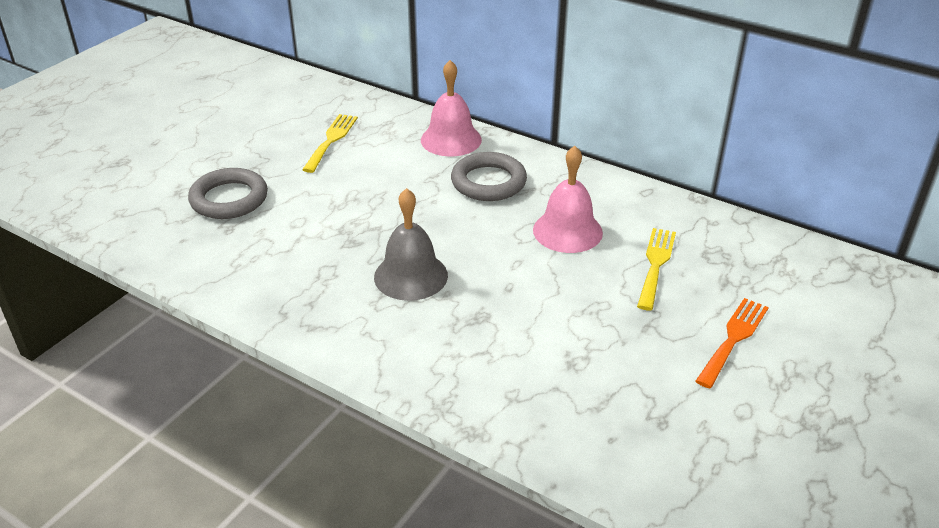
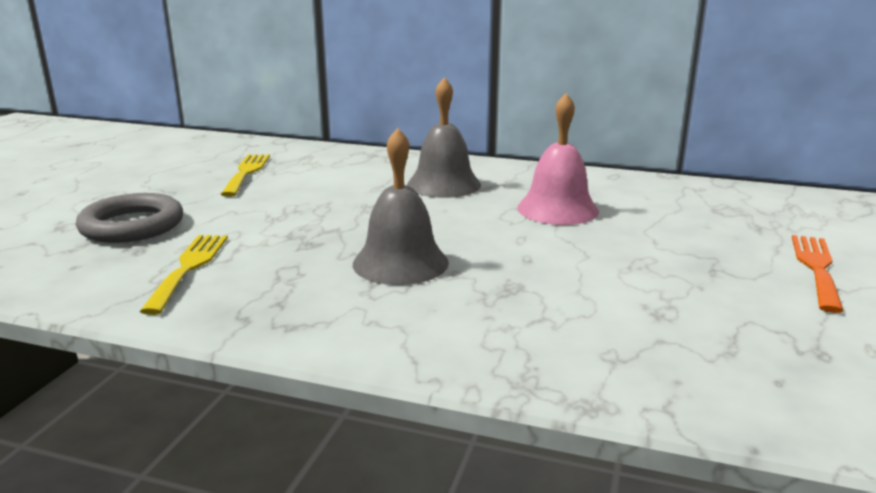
camera: 15 degrees left, 15 degrees down
(451, 139) = (382, 161): pink bell -> none
(488, 182) = (443, 184): grey ring -> grey bell
(656, 264) = (673, 222): yellow fork -> yellow fork (189, 268)

